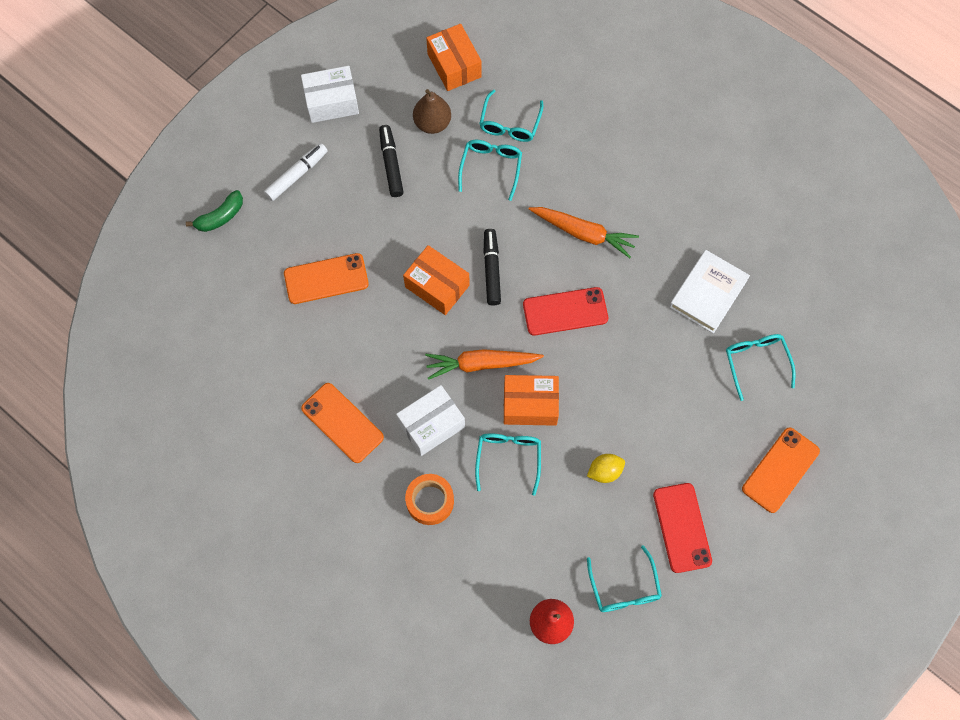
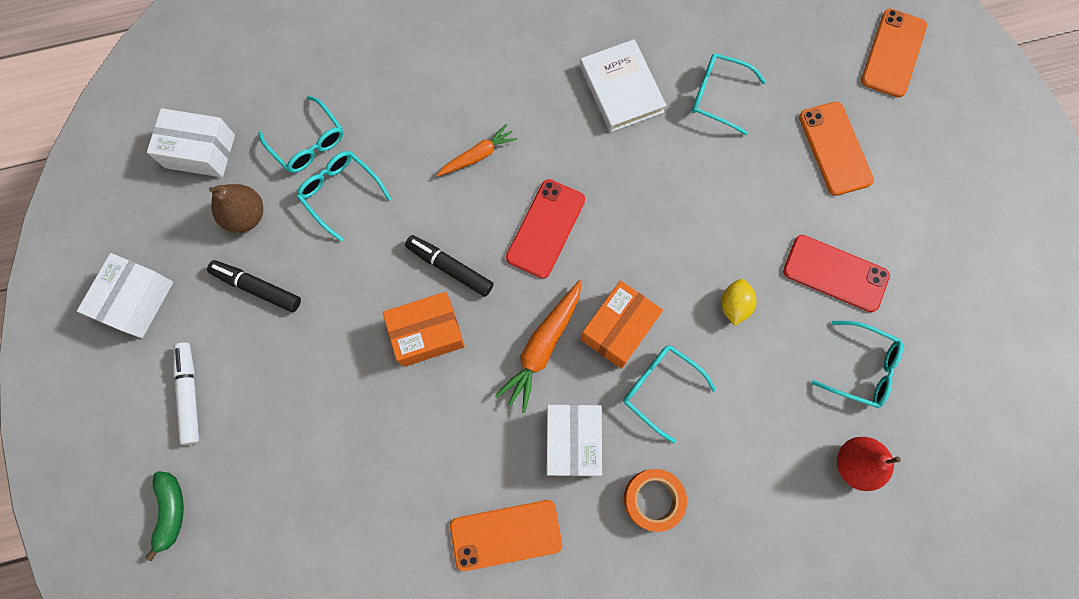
camera: 55 degrees left, 5 degrees up
(326, 279) = (332, 443): orange phone -> orange phone (893, 53)
(454, 65) = (200, 151): orange box -> white box
(583, 233) = (477, 155): orange carrot -> orange carrot, size x0.65

